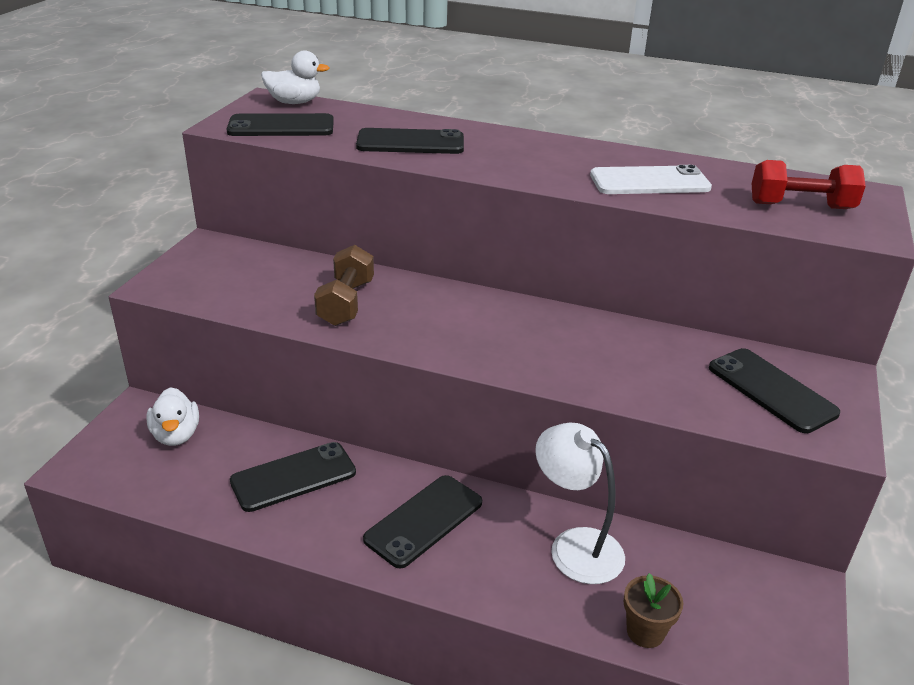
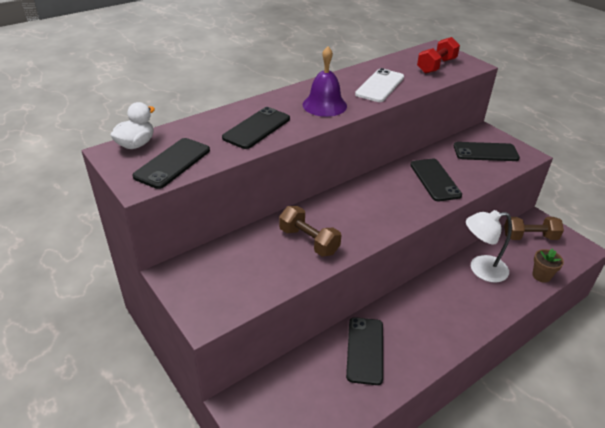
camera: 55 degrees left, 5 degrees up
(176, 435) = (283, 393): white duck -> none
(424, 521) = (434, 312): black phone -> black phone (435, 180)
(529, 162) = (324, 105): none -> purple bell
(737, 588) = (529, 237): none -> brown dumbbell

